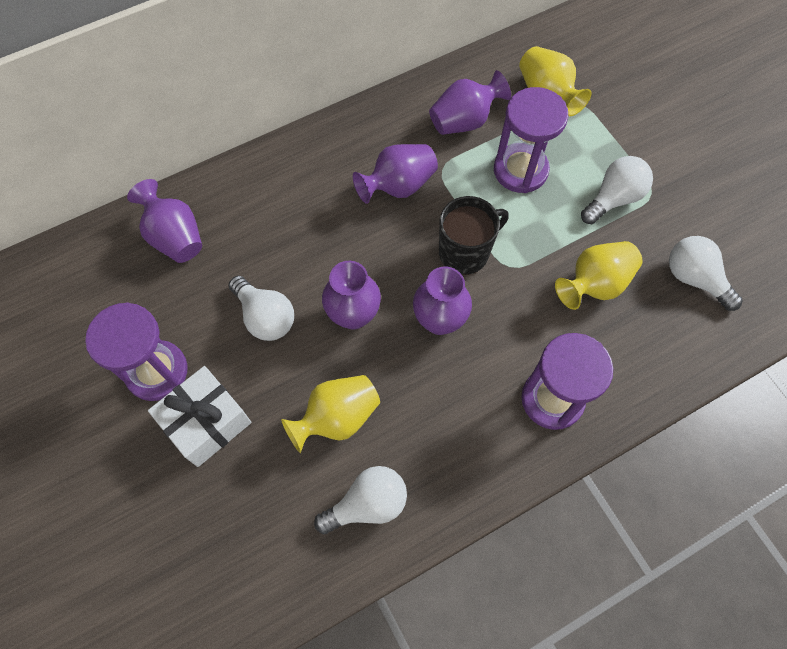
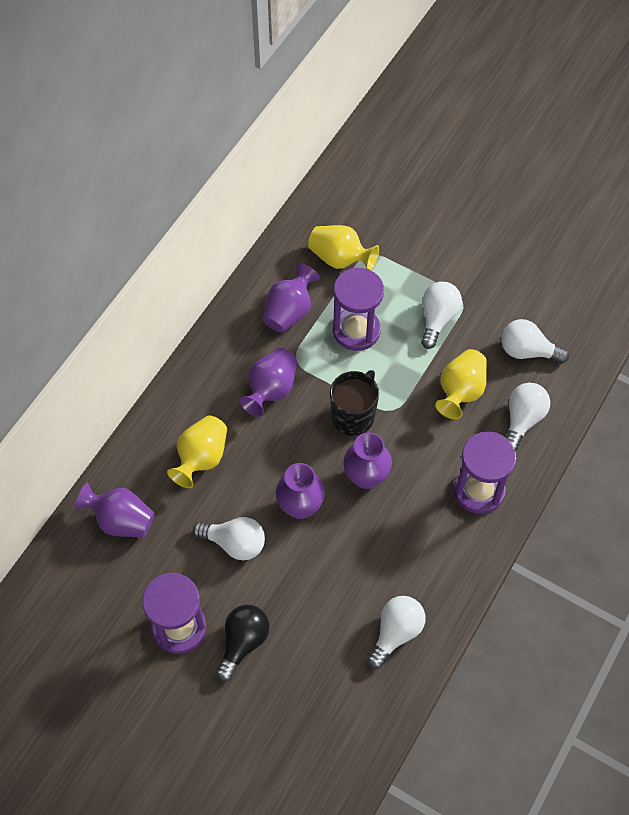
camera: 30 degrees left, 5 degrees down
(207, 422) = (243, 642): white gift -> black light bulb
(337, 418) = (336, 586): yellow vase -> yellow vase (201, 458)
(647, 348) = (523, 420): none -> white light bulb

